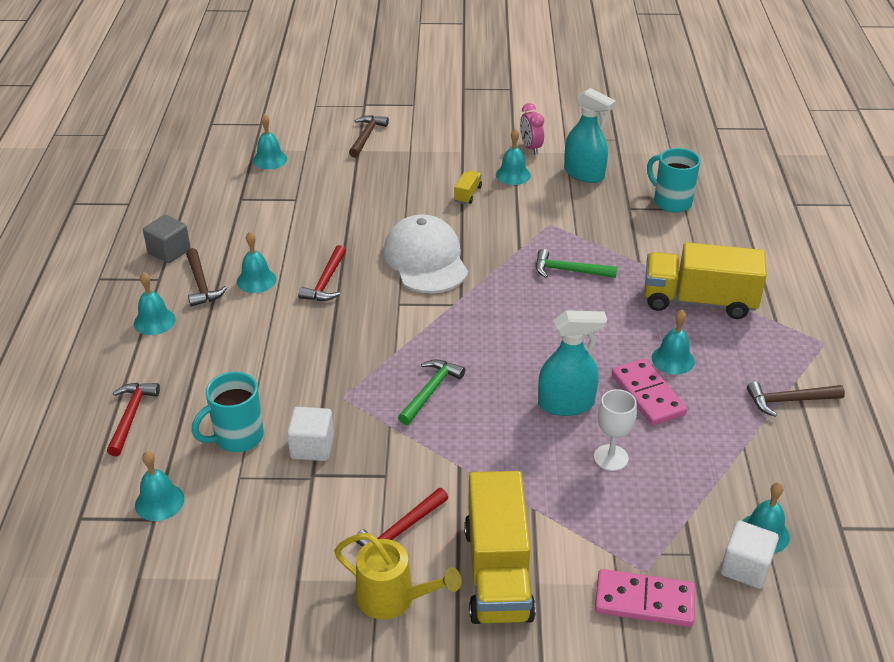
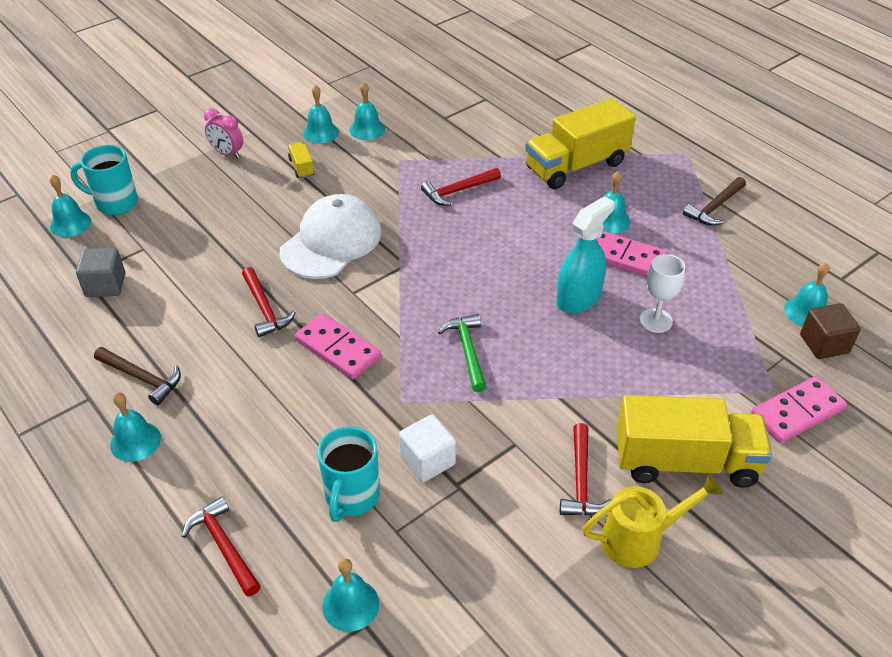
camera: 40 degrees left, 5 degrees up
(169, 251) = (67, 365): grey cube -> grey cube (105, 285)
(256, 280) = (195, 344): turquoise bell -> turquoise bell (367, 129)
(342, 336) = (337, 349): none -> pink domino
(366, 136) = (145, 158): brown hammer -> none
(426, 259) = (331, 242): white cap -> white cap turned 90 degrees clockwise
(498, 572) = (685, 461): yellow truck -> yellow truck turned 45 degrees counterclockwise
(530, 147) = (308, 103): pink clock -> pink clock (227, 154)
(569, 271) = (458, 191): green hammer -> red hammer
(584, 174) = (378, 105): turquoise spray bottle -> none
(671, 202) = (469, 98): turquoise mug -> turquoise mug (115, 203)
(745, 567) = (824, 344): white cube -> brown cube

